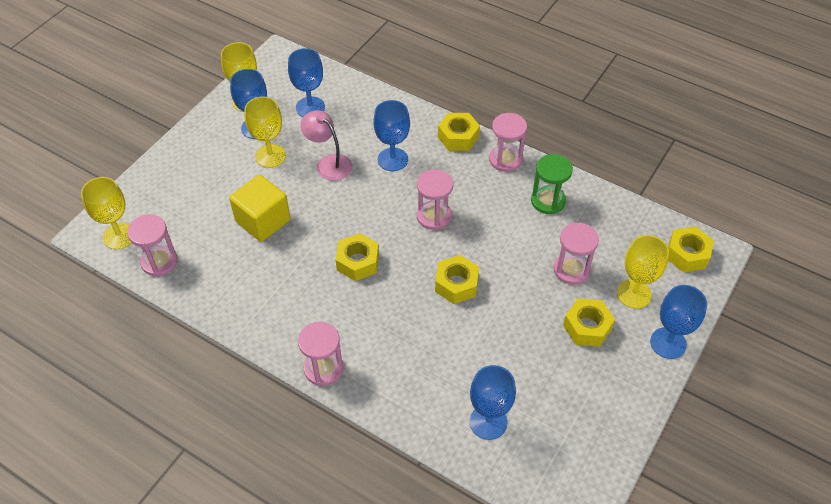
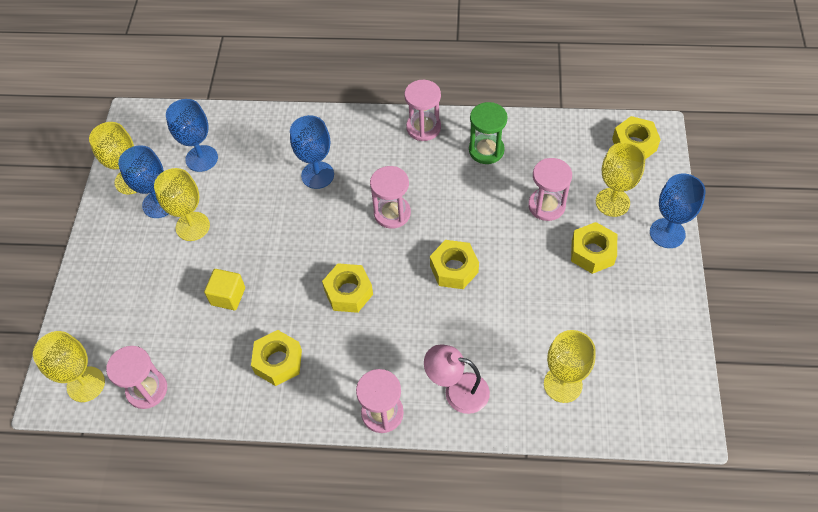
camera: 25 degrees left, 5 degrees up
(263, 221) = (228, 296): yellow cube -> yellow cube, size x0.63
(328, 163) = (257, 207): pink lamp -> pink lamp (457, 390)
(458, 137) = (366, 125): yellow nut -> yellow nut (278, 362)
(488, 422) = (563, 384): blue goblet -> yellow goblet

